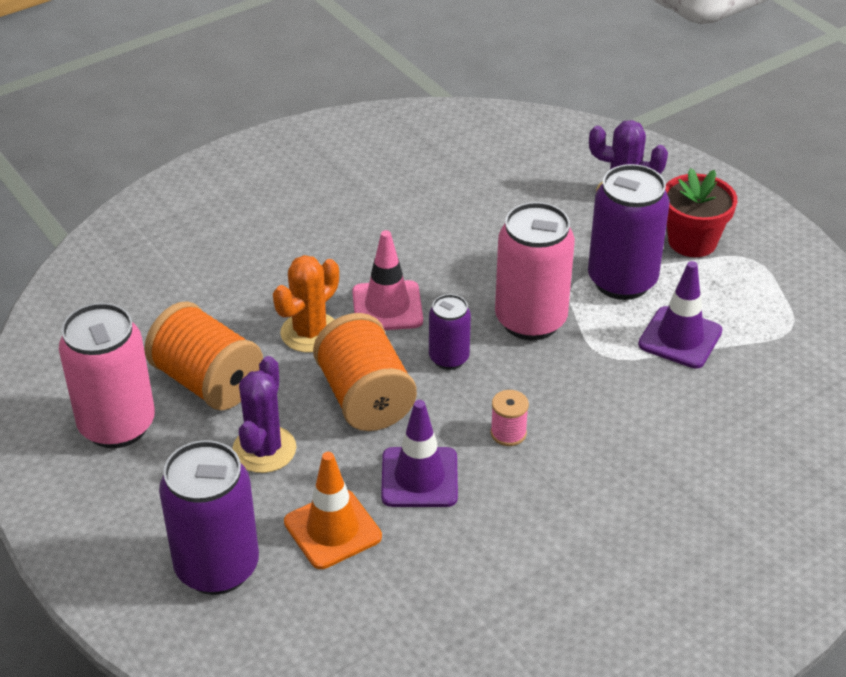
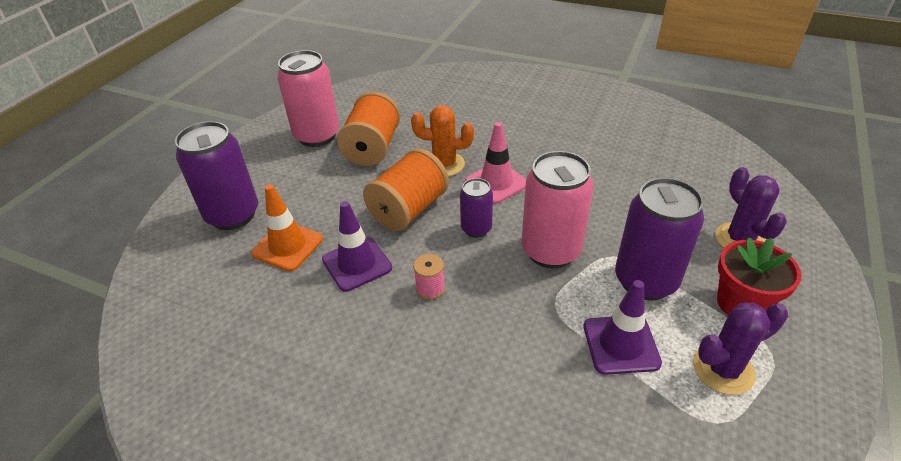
camera: 60 degrees right, 0 degrees up
(264, 449) = (335, 191): purple cactus -> purple cactus (723, 369)

